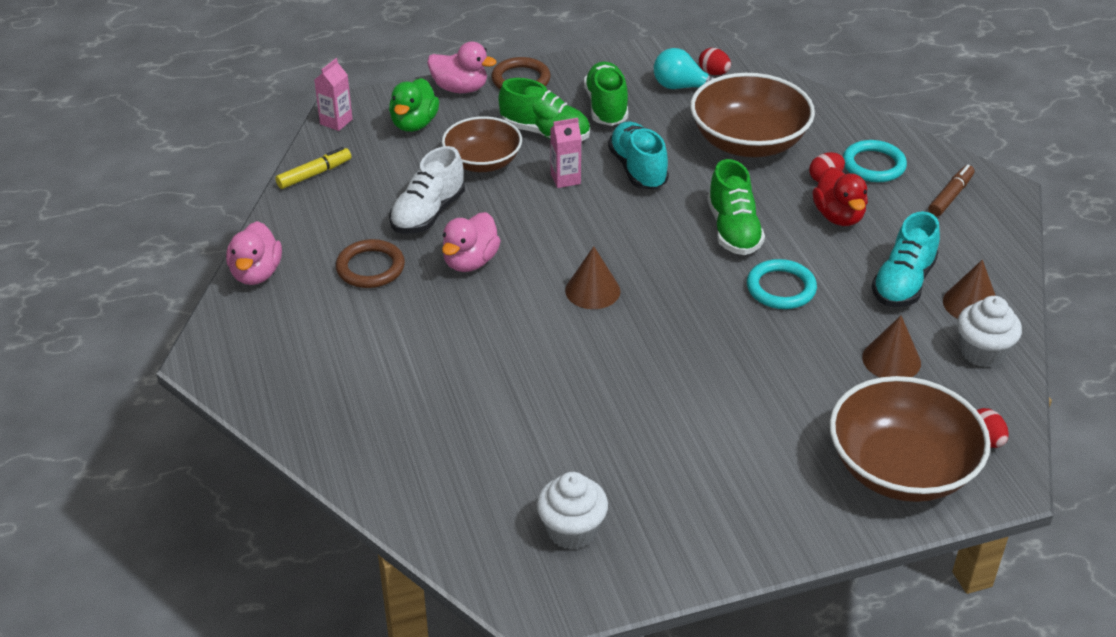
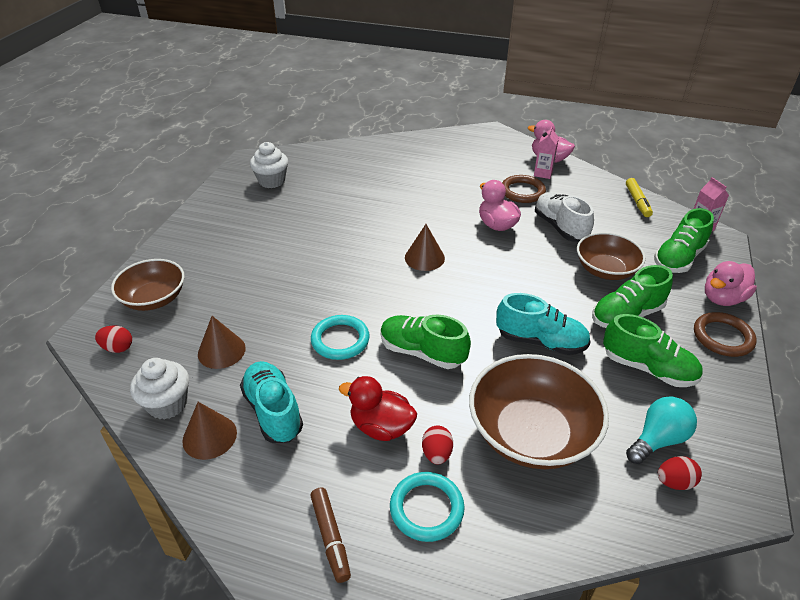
camera: 125 degrees right, 0 degrees up
(414, 124) = (678, 258): green duck -> green shoe
(565, 179) = (556, 299): pink carton -> pink carton (543, 173)
(901, 469) = (154, 299): brown bowl -> brown bowl, size x0.64

